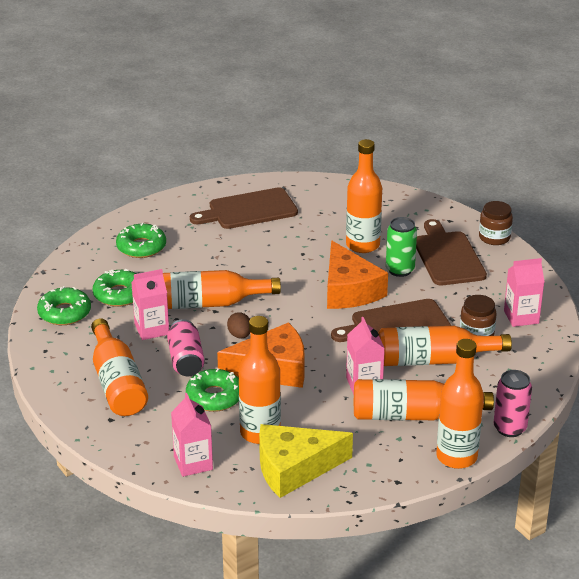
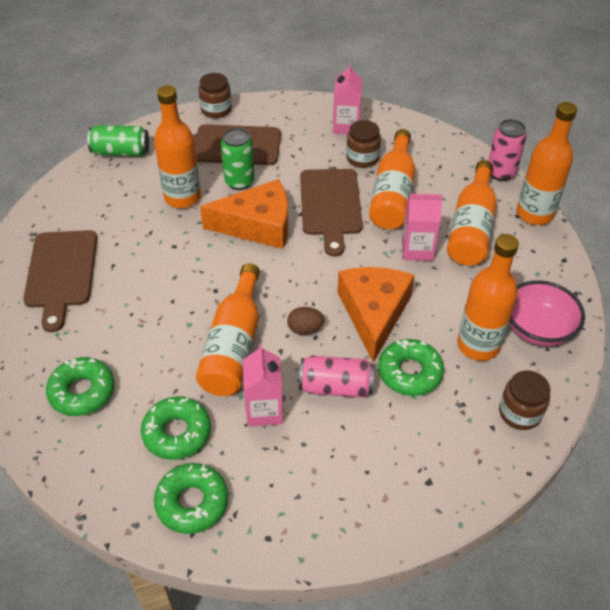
camera: 75 degrees left, 15 degrees up
(117, 383) = (361, 464): orange bottle -> none
(193, 463) = (520, 413): pink carton -> brown jar
(294, 468) = (537, 329): yellow cheese -> pink bowl
(402, 202) = (121, 152): none -> green can

